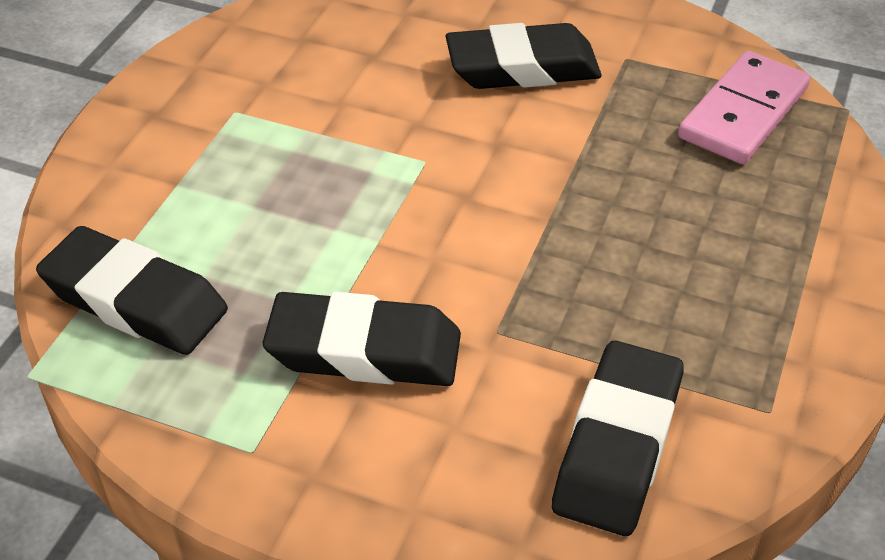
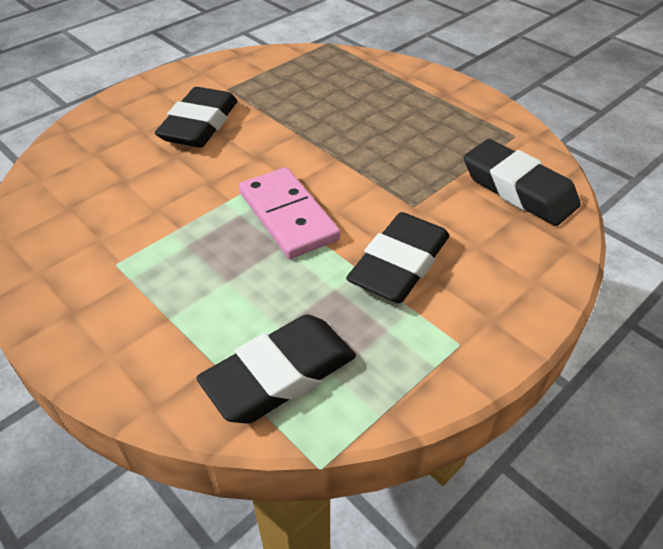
camera: 65 degrees left, 0 degrees up
(743, 113) = (306, 69): pink domino -> pink domino (287, 216)

